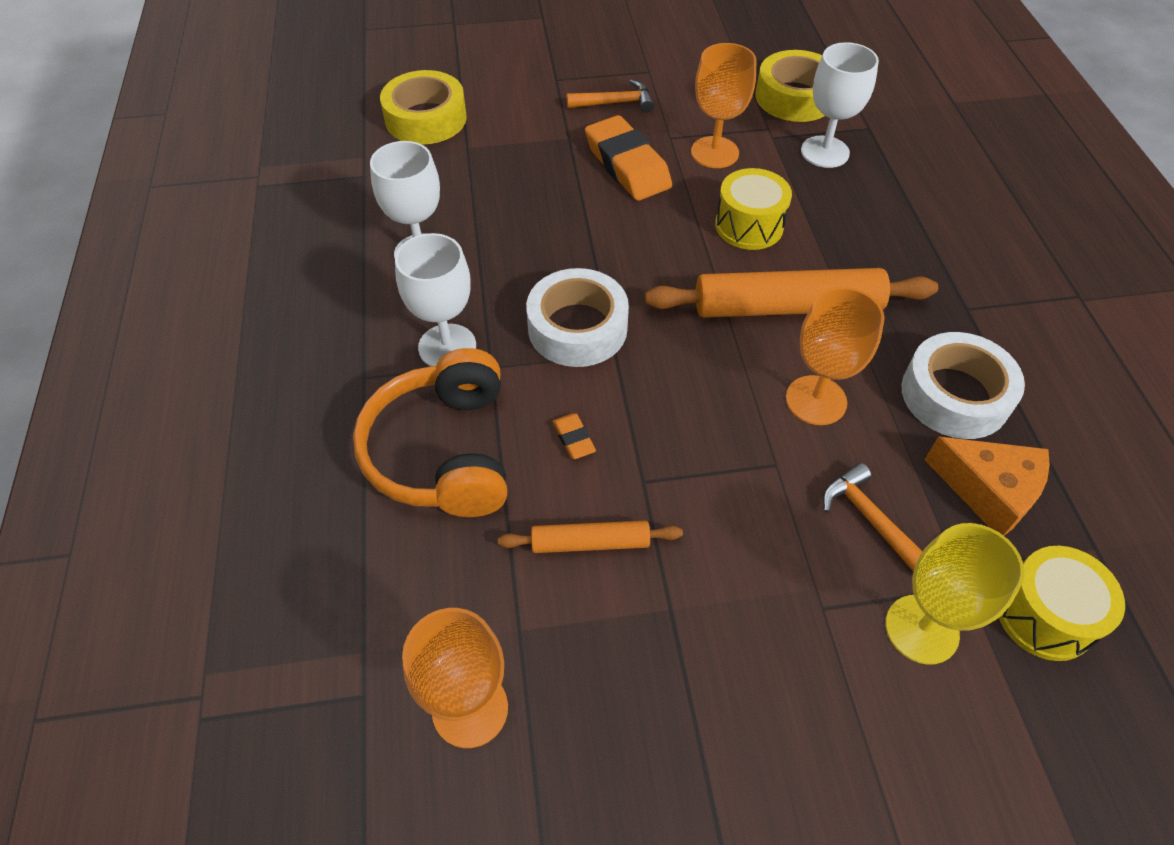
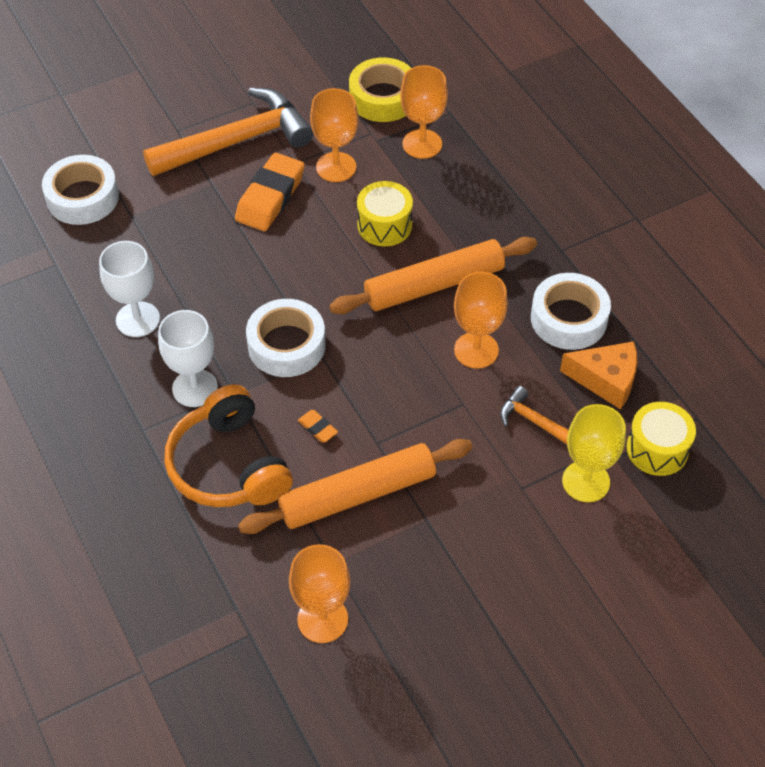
camera: 20 degrees left, 0 degrees up
(426, 118) = (82, 197): yellow tape -> white tape
(590, 543) = (358, 494): orange rolling pin -> orange rolling pin, size x1.91
(616, 103) = (238, 141): orange hammer -> orange hammer, size x2.20
(627, 165) = (270, 197): orange eraser -> orange eraser turned 75 degrees clockwise
(825, 152) = (422, 144): white goblet -> orange goblet

